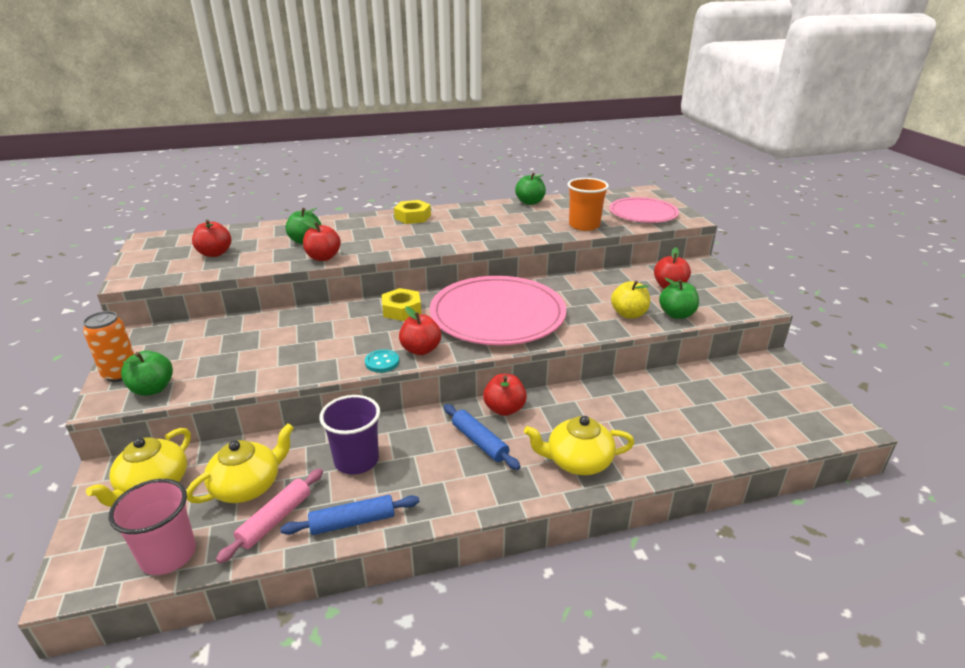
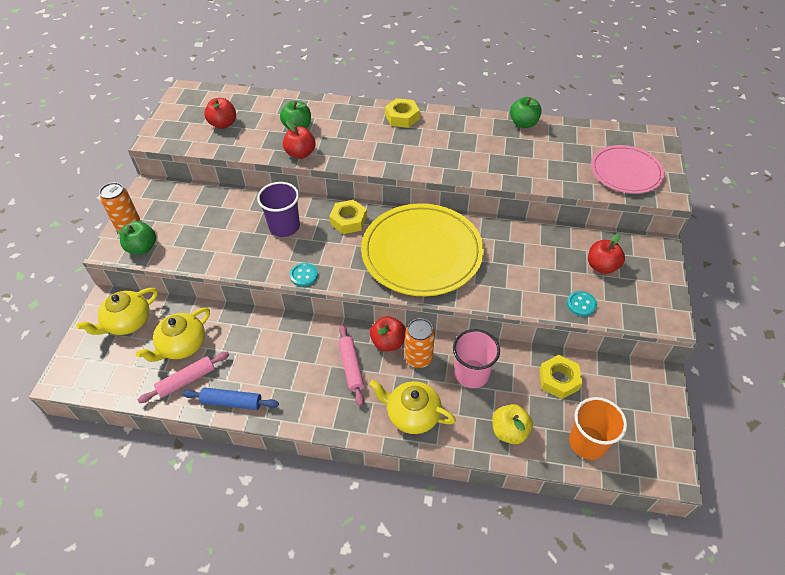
camera: 25 degrees right, 20 degrees up
(168, 555) = (117, 381): pink cup -> pink cup (471, 374)
(248, 486) = (182, 345): yellow teapot -> yellow teapot turned 150 degrees clockwise
(356, 460) = (258, 350): purple cup -> purple cup (284, 227)
(421, 350) = (339, 272): red apple -> none
(479, 442) = (351, 367): blue rolling pin -> pink rolling pin
(497, 315) = (422, 252): pink plate -> yellow plate
(547, 412) = (418, 358): none -> orange can
(584, 225) = (552, 174): orange cup -> orange cup (587, 442)
(629, 314) = (537, 289): yellow apple -> yellow apple (509, 431)
(676, 314) = (581, 304): green apple -> turquoise button
(694, 389) = (558, 380): none -> yellow nut

